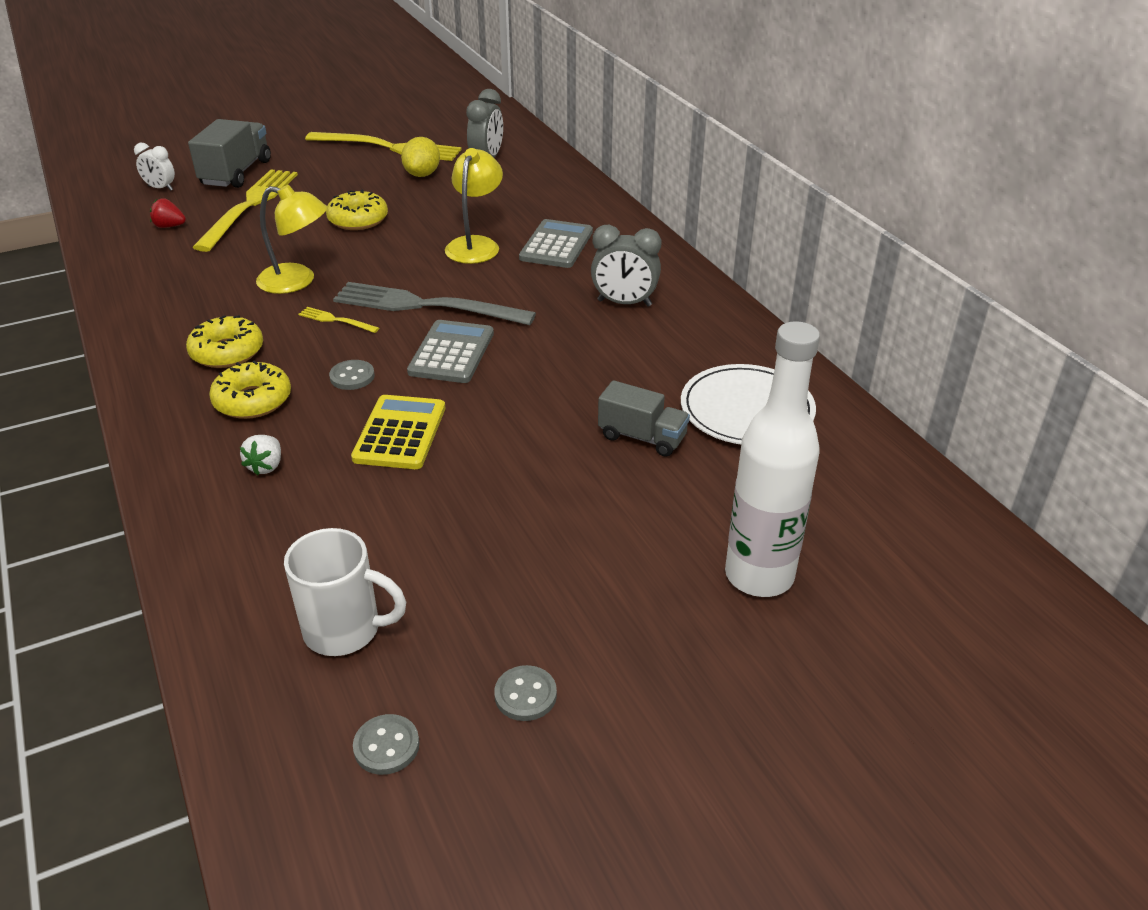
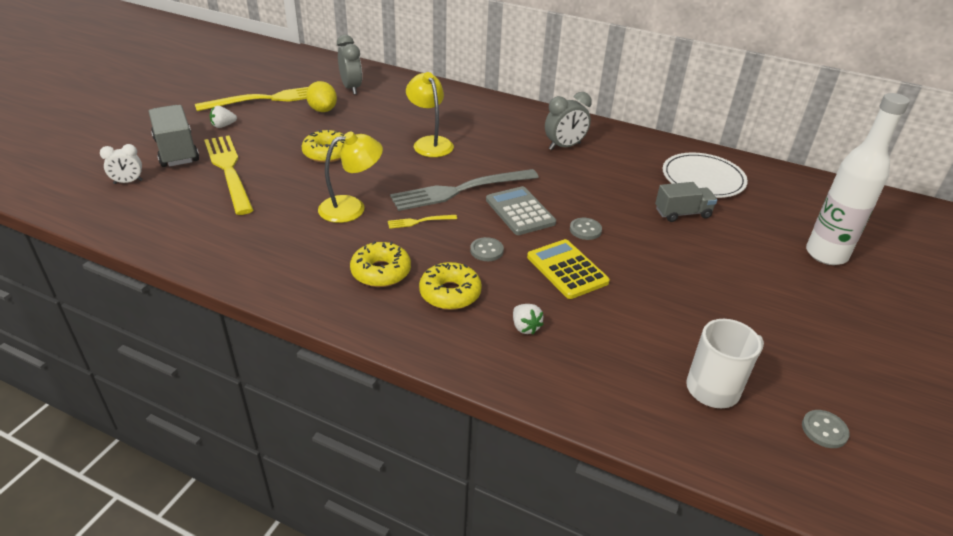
camera: 40 degrees left, 0 degrees up
(169, 226) = (186, 206): red strawberry -> none
(309, 162) = (223, 126): none -> white strawberry
(525, 695) = (834, 365): grey button -> grey button (585, 230)
(556, 245) = (477, 127): grey calculator -> none

